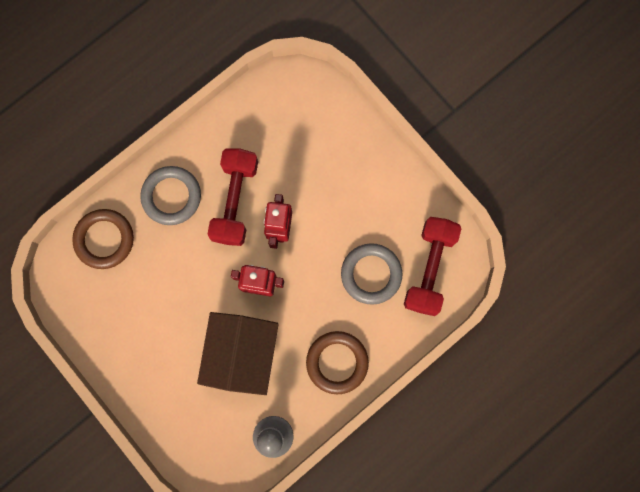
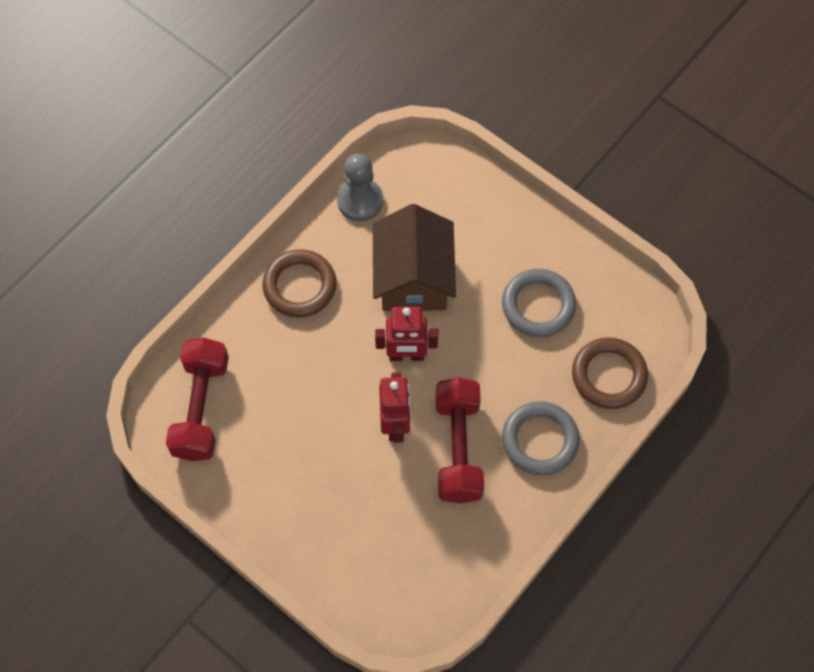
camera: 170 degrees right, 15 degrees down
(371, 274) = (273, 389): grey ring -> grey ring (538, 305)

